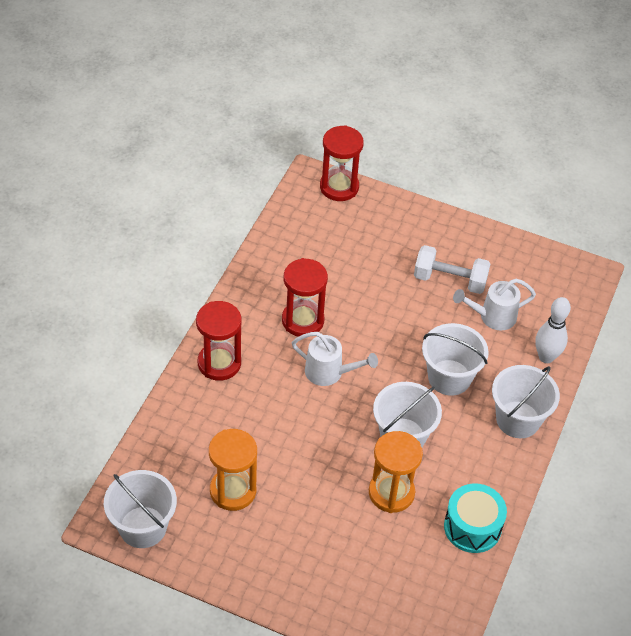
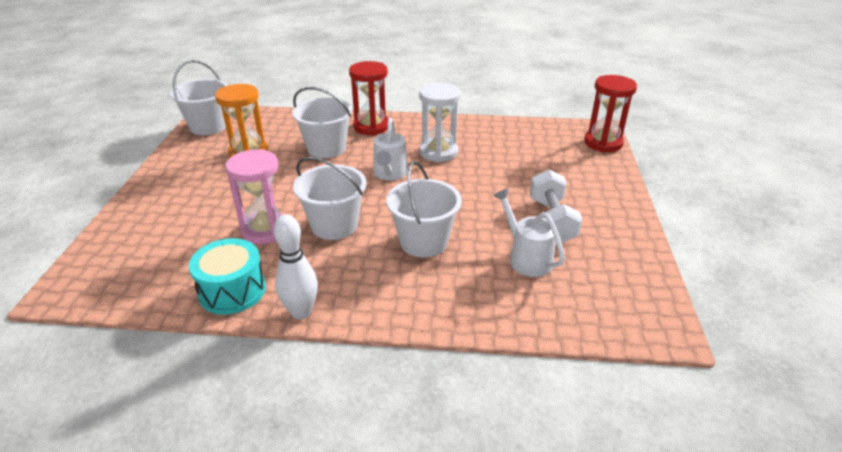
camera: 75 degrees right, 15 degrees down
(302, 320) = (438, 152): red hourglass -> white hourglass
(391, 493) = (265, 230): orange hourglass -> pink hourglass
(518, 419) = (392, 301): white bucket -> white bucket (326, 148)
(546, 357) = (498, 310): white bowling pin -> white bowling pin (301, 312)

